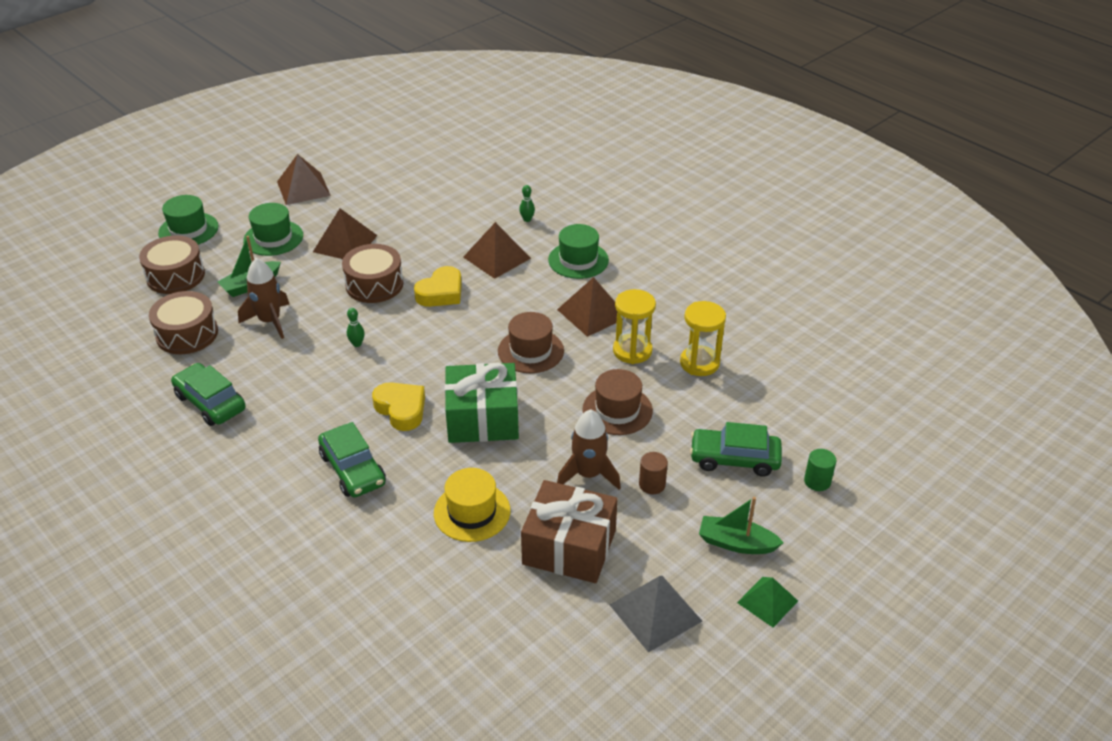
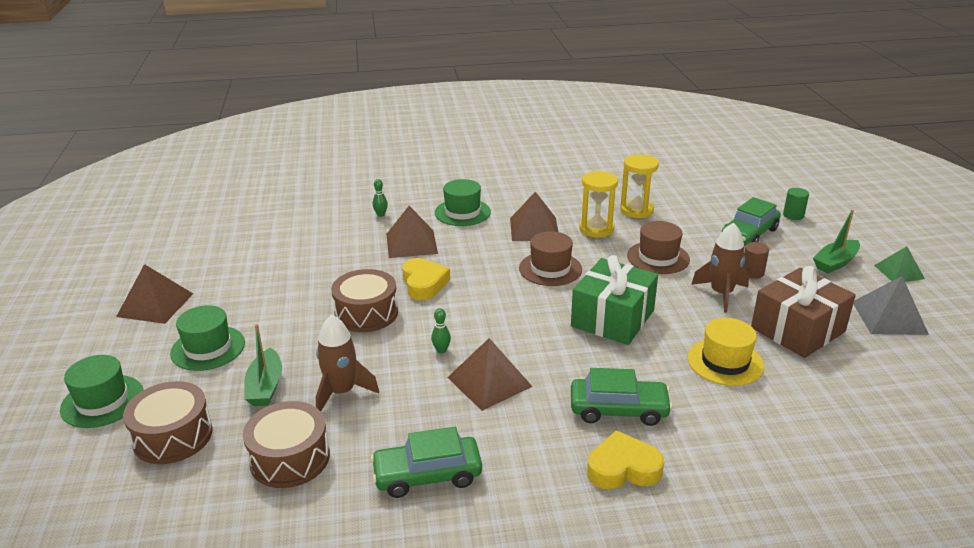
camera: 55 degrees left, 10 degrees down
(345, 243) = (281, 309): brown pyramid -> brown pyramid (489, 382)
(401, 409) = (560, 355): yellow heart -> yellow heart (623, 468)

